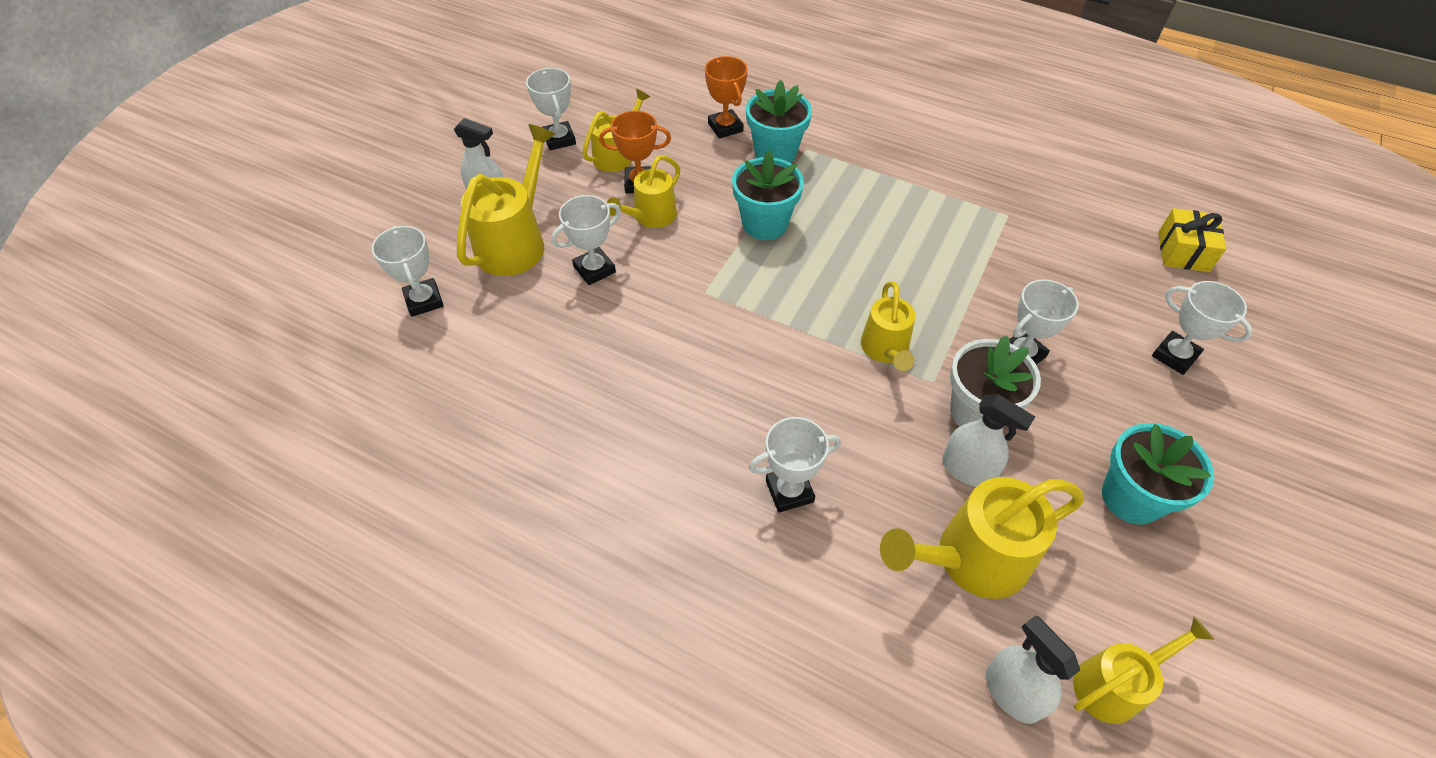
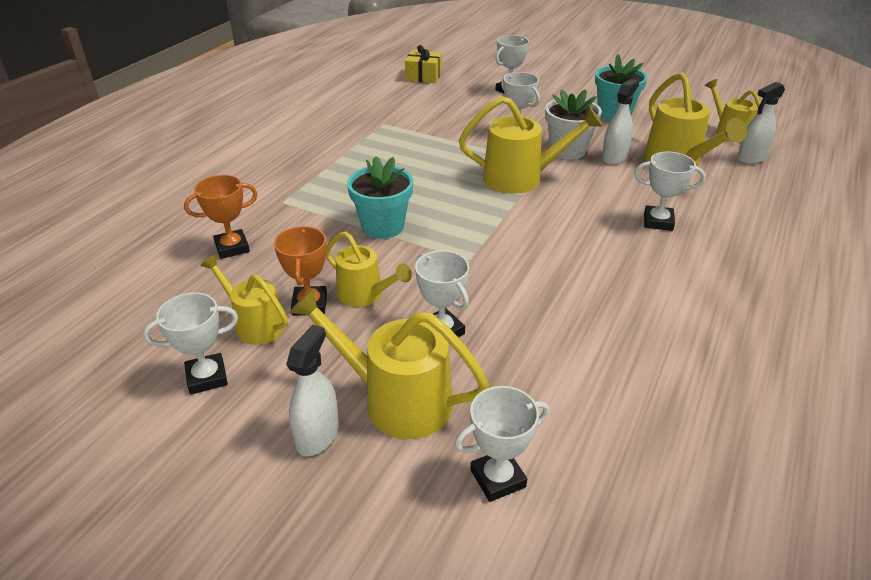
camera: 90 degrees left, 15 degrees down
(775, 153) = (283, 218): turquoise flower pot -> none
(789, 491) = (658, 222): white trophy -> white trophy turned 60 degrees counterclockwise
(885, 350) = (522, 178): yellow watering can -> yellow watering can, size x1.58

